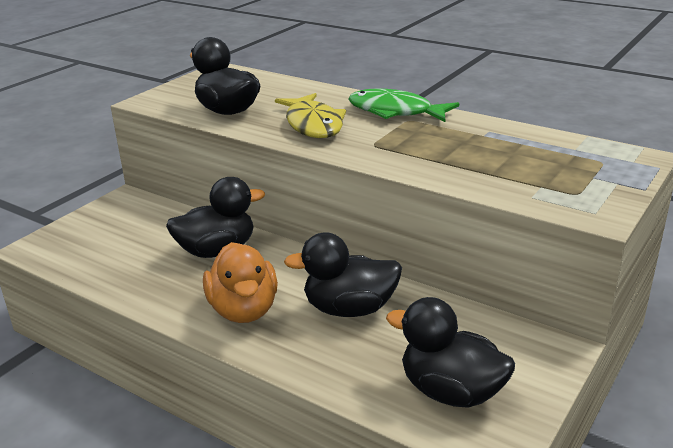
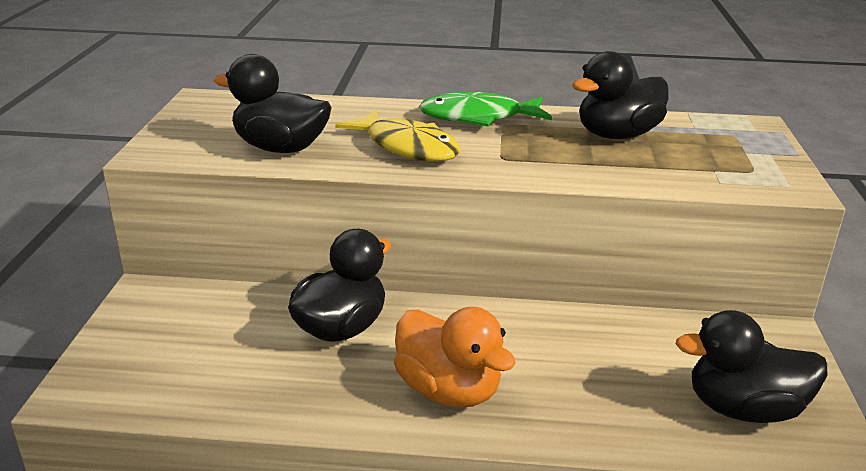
camera: 30 degrees left, 0 degrees up
(349, 309) = (560, 353): black duck -> black duck (617, 135)

